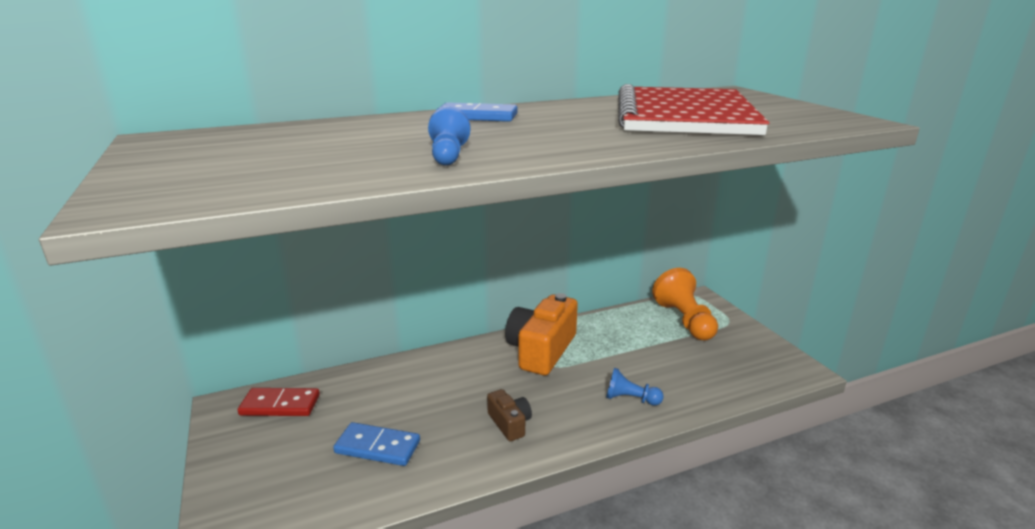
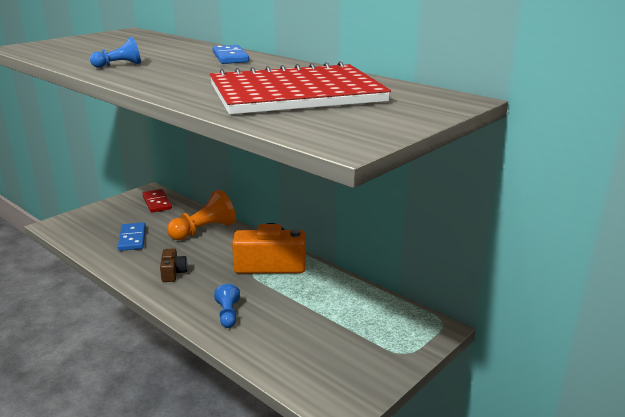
camera: 65 degrees right, 0 degrees up
(509, 423) = (173, 273): brown camera -> brown camera turned 45 degrees counterclockwise
(684, 320) = (379, 325): orange pawn -> orange pawn (204, 230)

